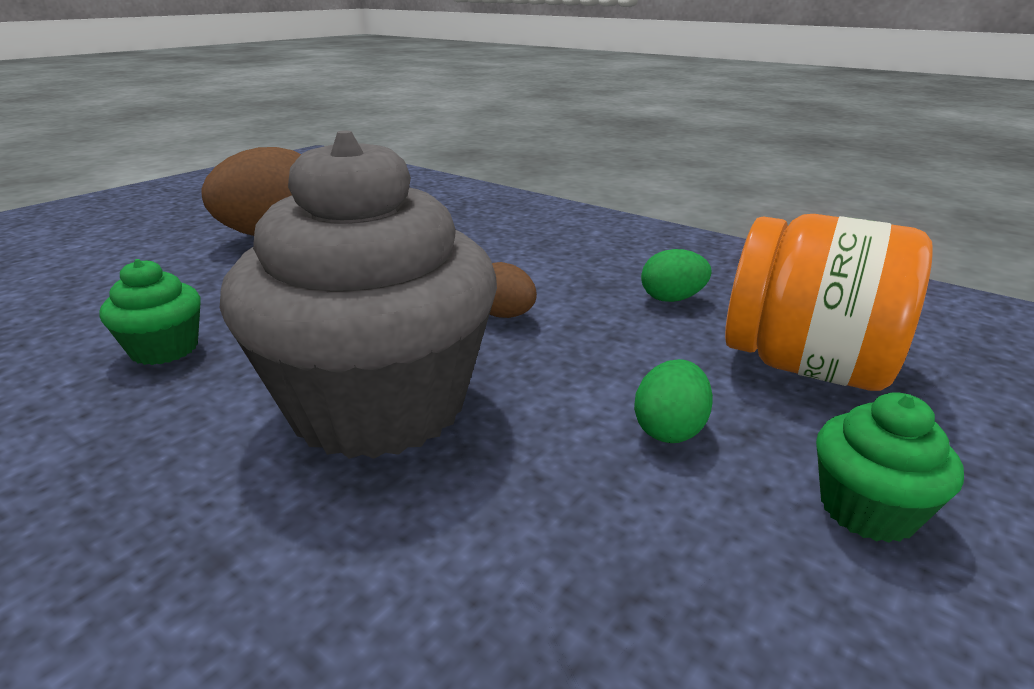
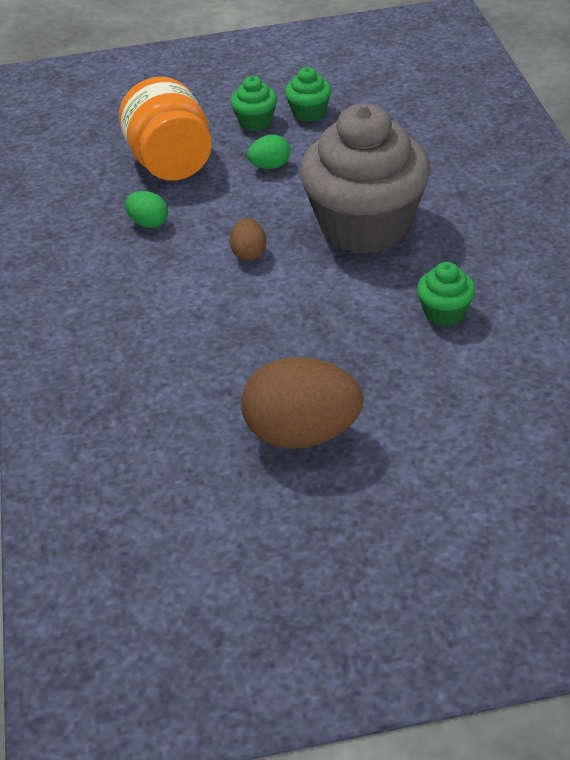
camera: 135 degrees left, 15 degrees up
(830, 610) = (309, 113): none -> green cupcake

